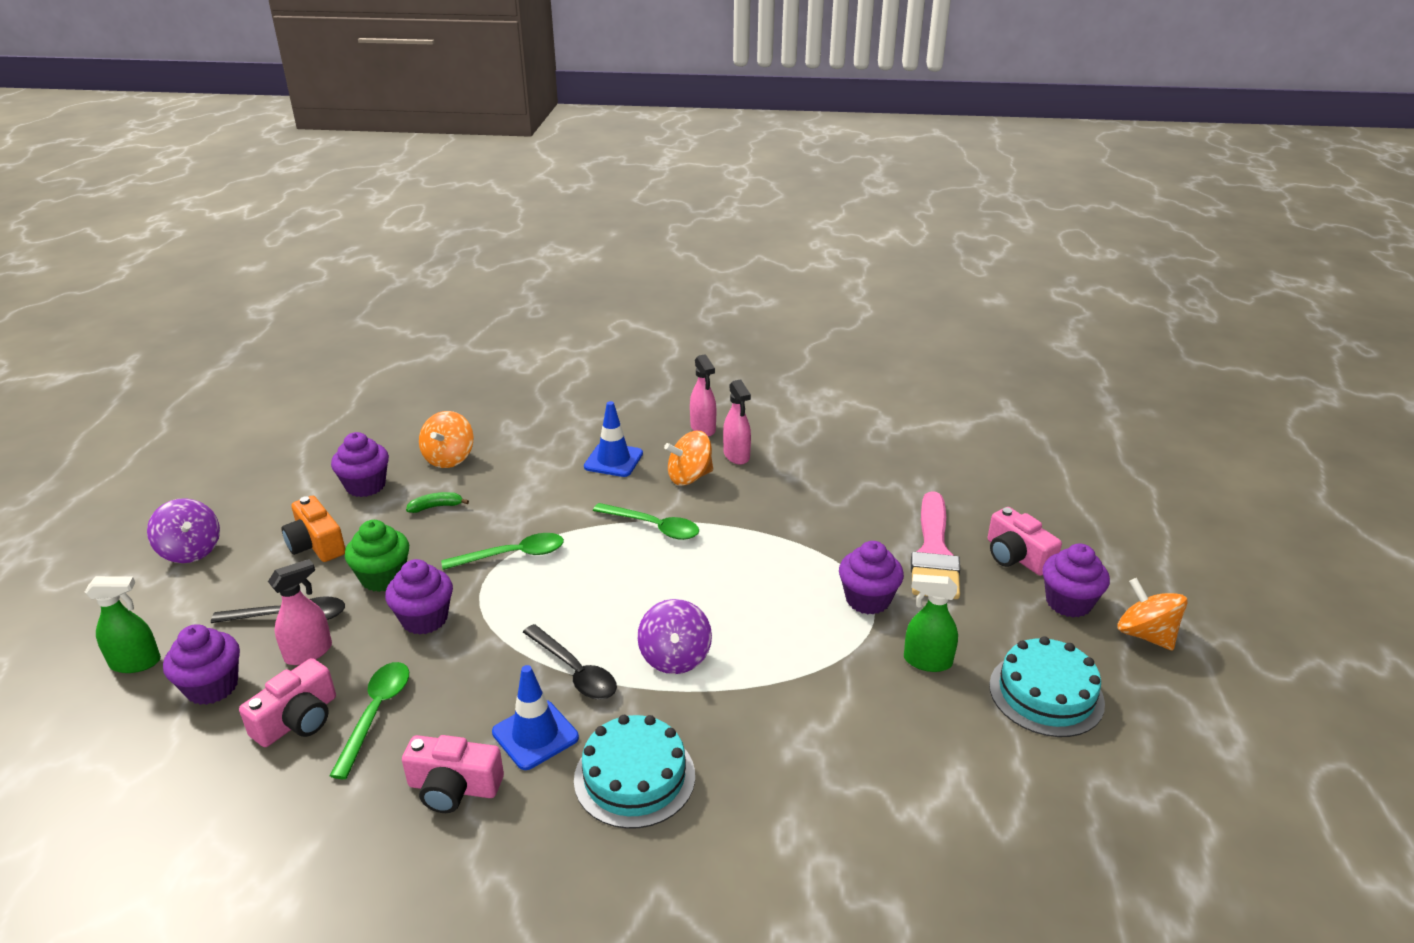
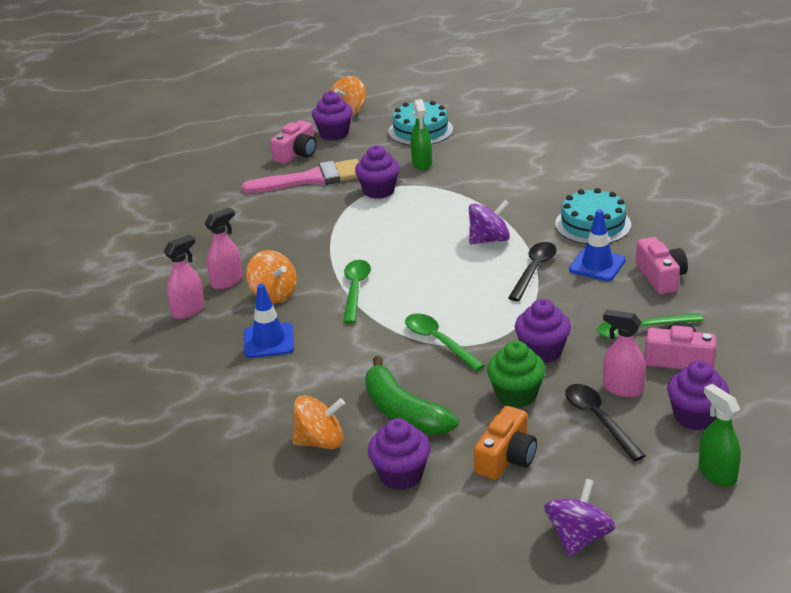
camera: 110 degrees left, 0 degrees up
(436, 507) = (403, 412): green banana -> green banana, size x2.19

